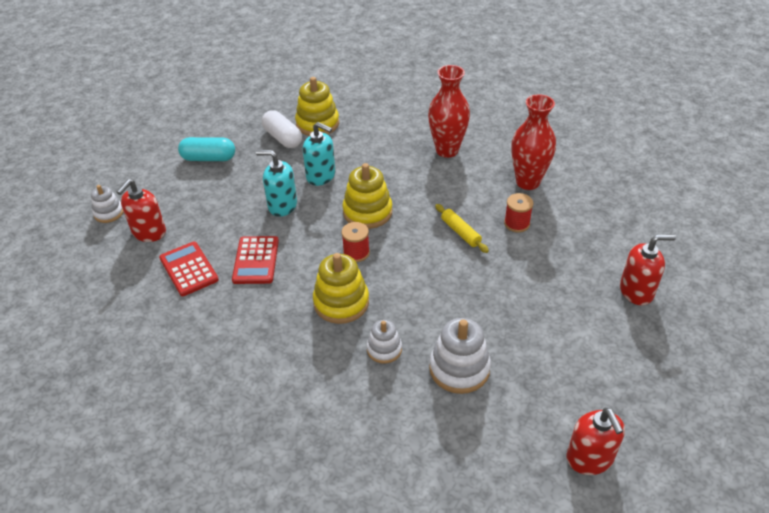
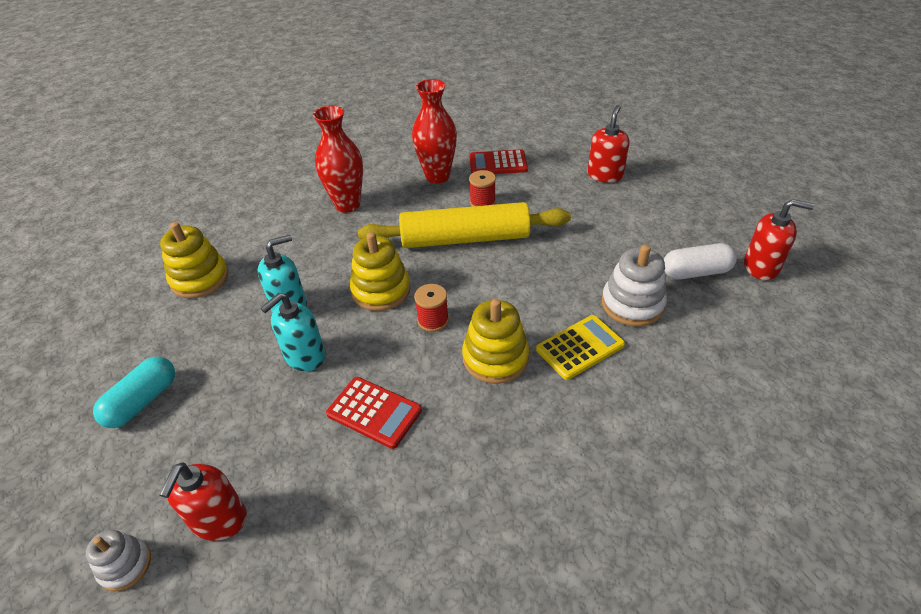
camera: 60 degrees left, 0 degrees up
(149, 232) = (219, 520): red soap dispenser -> red soap dispenser turned 45 degrees clockwise
(189, 269) = (332, 490): red calculator -> red calculator (498, 163)
(283, 138) = (189, 316): white capsule -> white capsule (695, 272)
(384, 349) = (580, 347): white stacking toy -> yellow calculator
(460, 232) = (465, 239): yellow rolling pin -> yellow rolling pin, size x2.39

